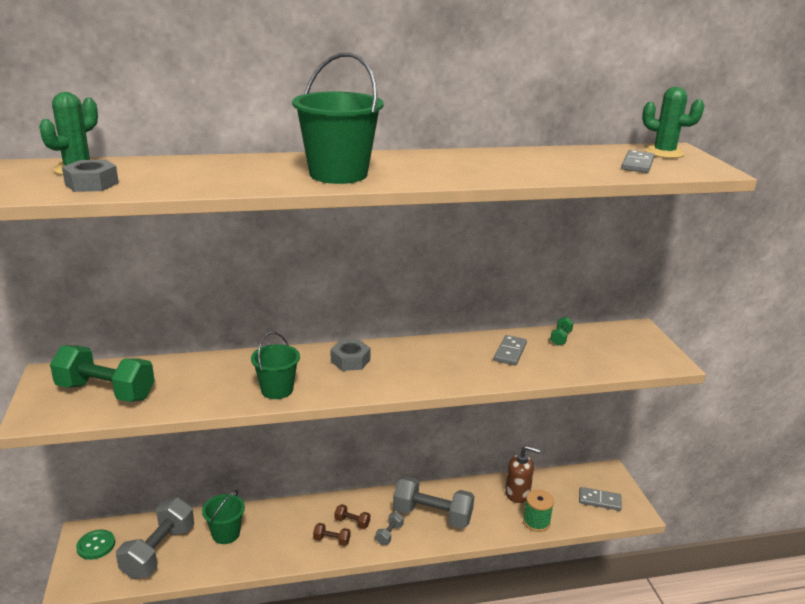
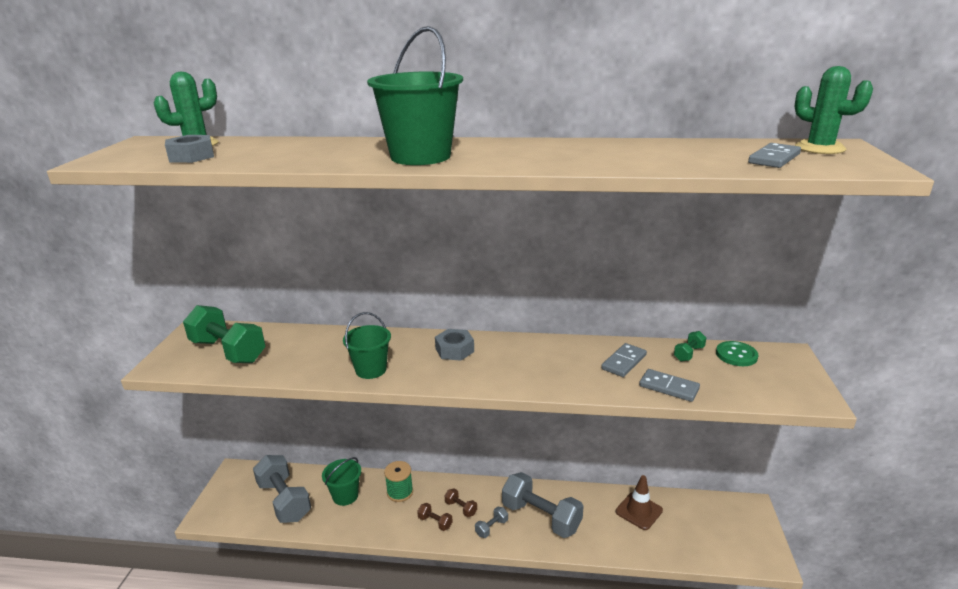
camera: 20 degrees right, 0 degrees up
(96, 545) = (238, 484): green button -> green button (736, 355)
(159, 551) = (284, 500): grey dumbbell -> grey dumbbell turned 75 degrees counterclockwise
(517, 493) = (639, 511): brown soap dispenser -> brown traffic cone
(536, 522) = (649, 547): green spool -> green spool (400, 492)
(599, 500) = (730, 537): grey domino -> grey domino (669, 387)

